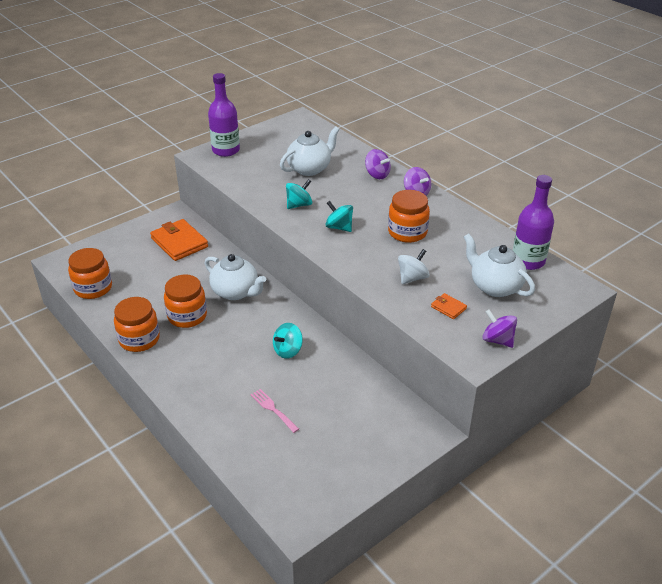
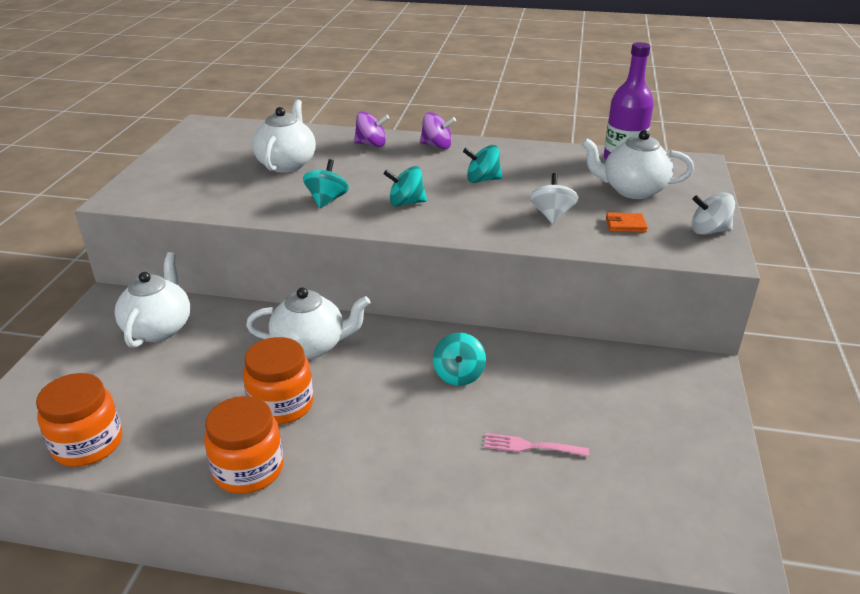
camera: 40 degrees left, 5 degrees down
(179, 243) = (159, 328): orange wallet -> white teapot
(226, 150) = (149, 182): purple bottle -> none
(407, 232) = (482, 180): orange jar -> turquoise spinning top
(497, 340) = (709, 231): purple spinning top -> white spinning top

